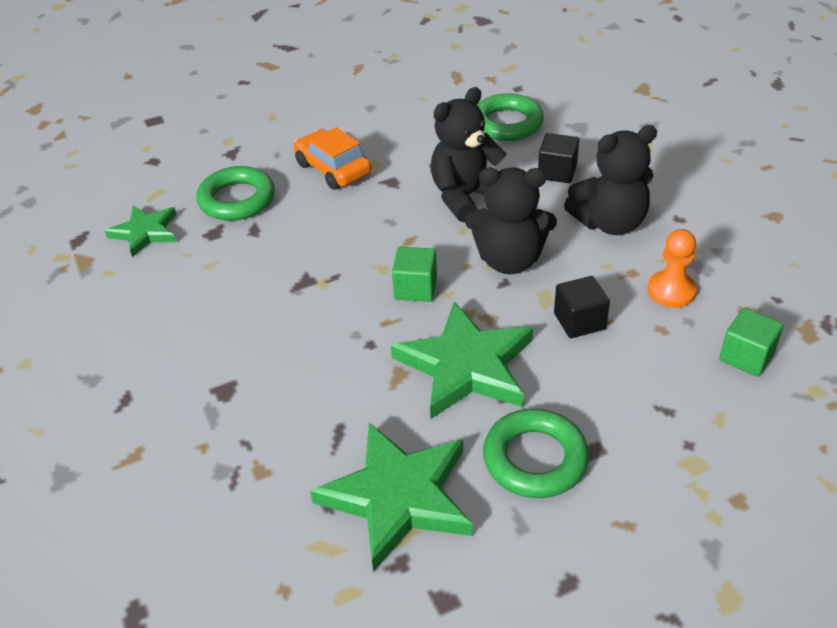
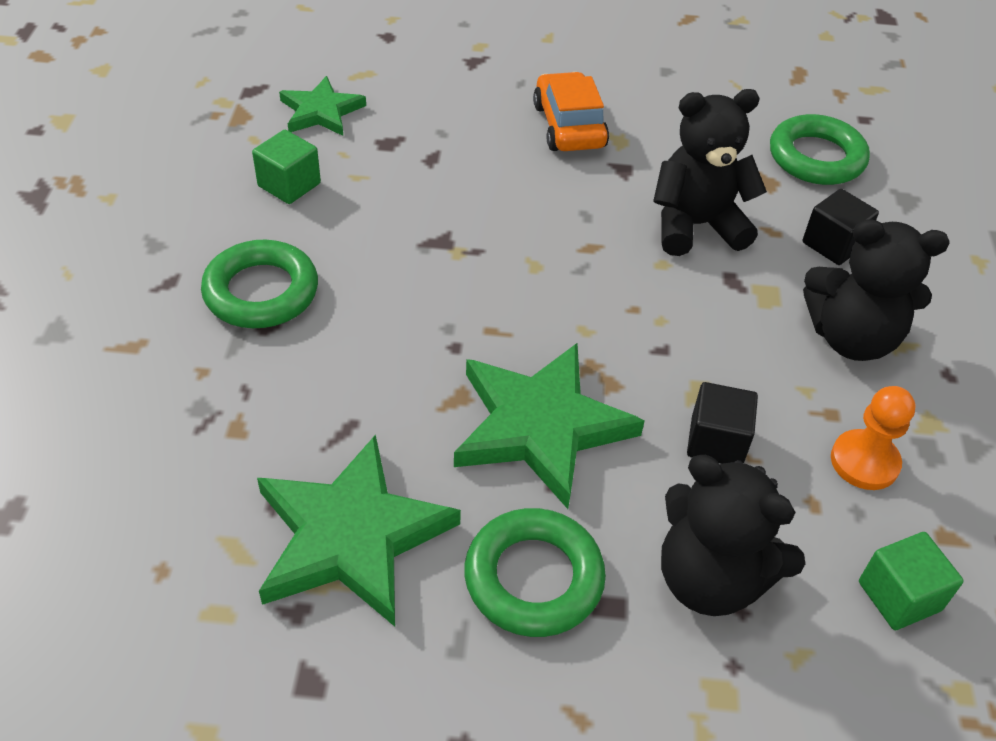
camera: 25 degrees right, 5 degrees up
(237, 199) = (439, 116): green ring -> green ring (261, 292)
(415, 288) = (554, 307): green cube -> green cube (289, 185)
(509, 260) = (688, 325): black teddy bear -> black teddy bear (710, 578)

